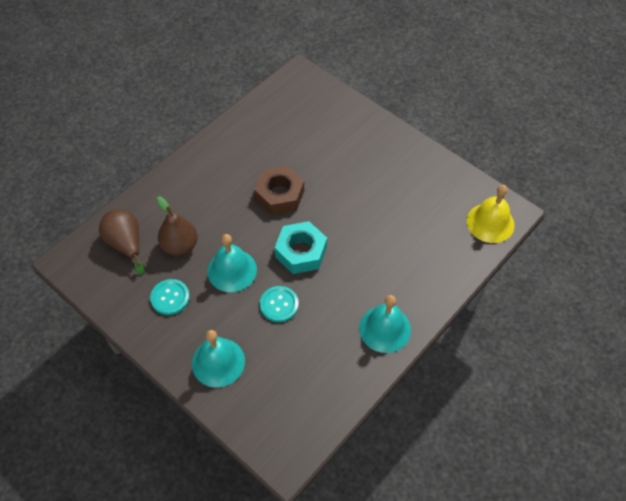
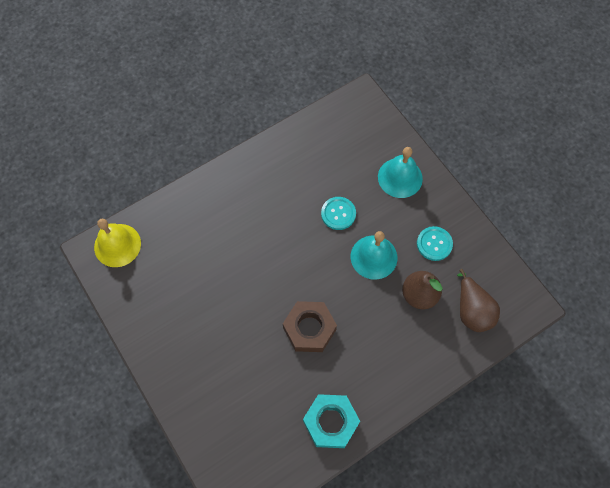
camera: 165 degrees left, 10 degrees up
(301, 252) = (305, 259): turquoise nut -> turquoise nut (331, 422)
(385, 329) = (255, 171): turquoise bell -> none

